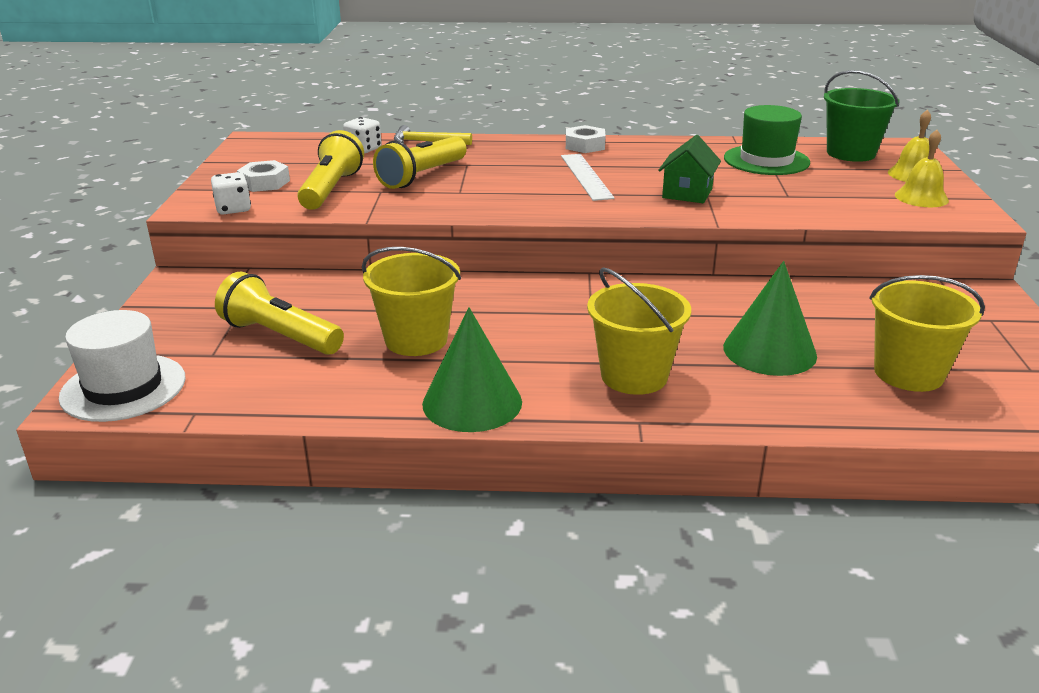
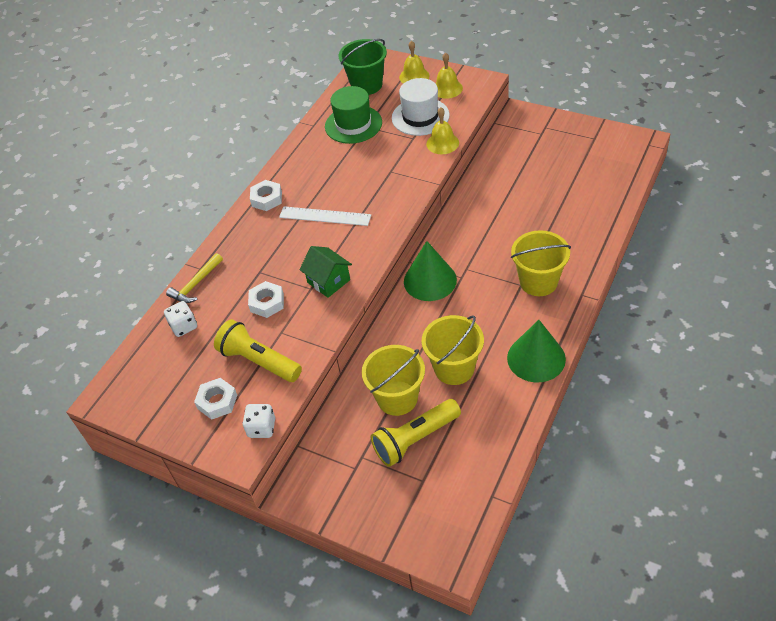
camera: 60 degrees left, 20 degrees up
(123, 387) = (444, 535): white hat -> white hat (420, 117)
(421, 176) = (267, 303): yellow flashlight -> white nut
(687, 193) = (383, 179): green house -> green house (328, 281)
(769, 351) = (537, 219): green cone -> green cone (430, 280)
(803, 214) = (442, 143): none -> yellow bell
(908, 373) = (580, 179): yellow bucket -> yellow bucket (397, 398)

